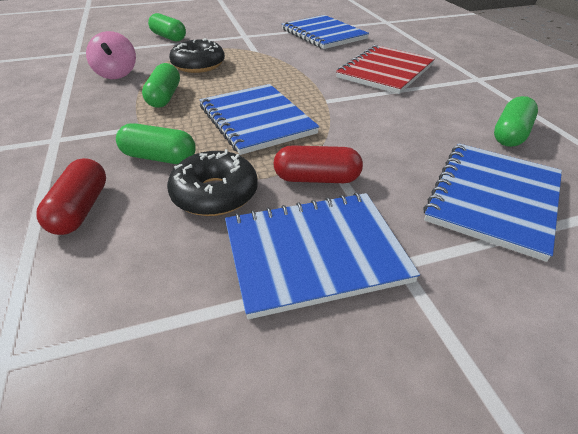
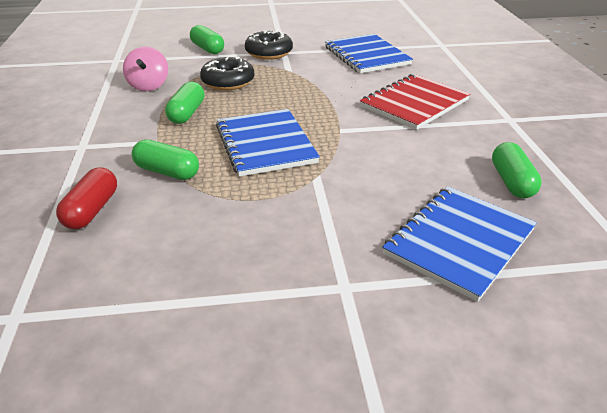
camera: 10 degrees right, 5 degrees down
(215, 194) = (206, 209): black donut -> black donut (269, 53)
(314, 253) = (274, 269): blue notebook -> none
(317, 179) = (301, 206): red capsule -> none
(510, 134) = (511, 182): green capsule -> green capsule turned 45 degrees counterclockwise

